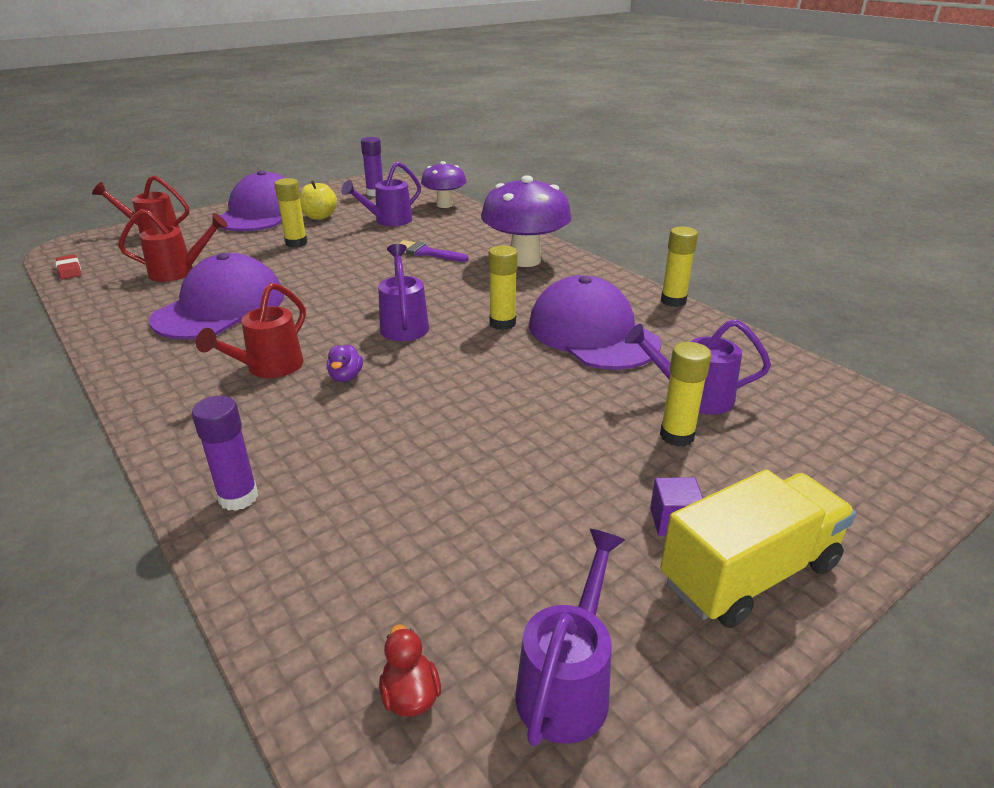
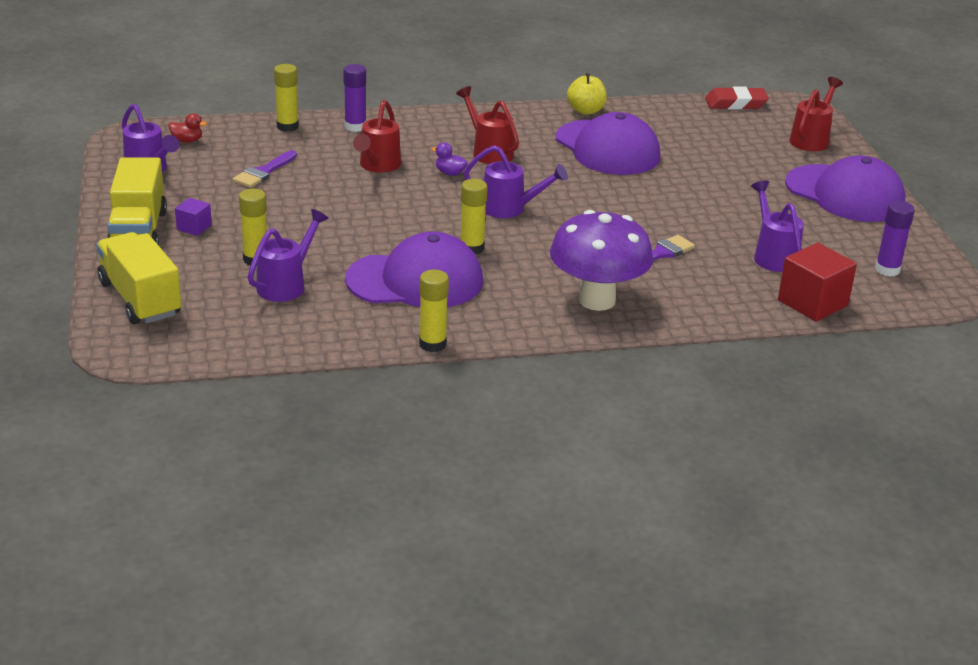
camera: 115 degrees right, 0 degrees up
(69, 270) = (736, 103): red eraser -> red eraser, size x1.60
(179, 272) = (699, 141): red watering can -> red watering can (378, 166)
(296, 243) = (736, 197): yellow glue stick -> yellow glue stick (287, 127)
(319, 217) = (813, 221): yellow apple -> yellow apple (585, 111)
(444, 205) = (812, 303): purple mushroom -> red cube
(459, 528) = (263, 172): none -> purple brush
(862, 483) = (140, 299): none -> yellow truck

